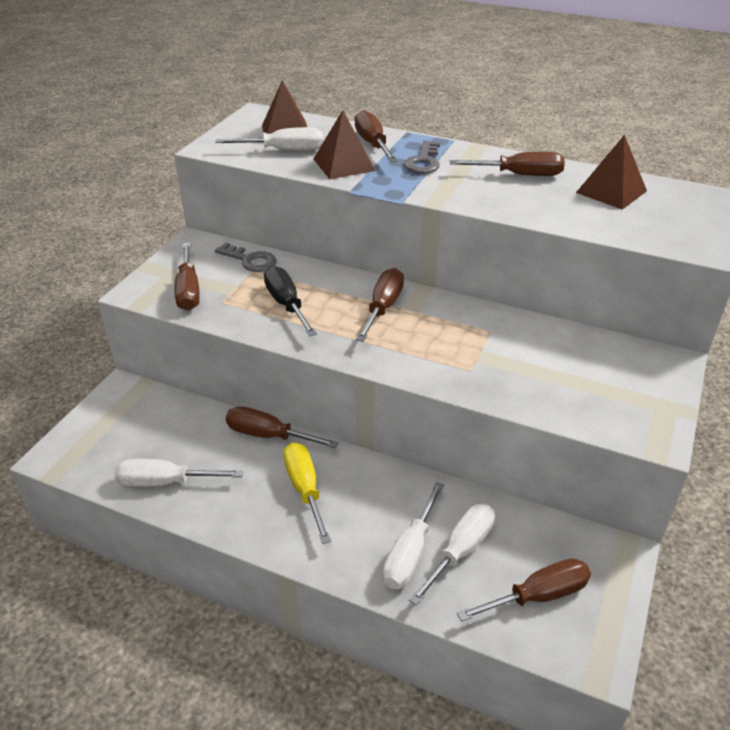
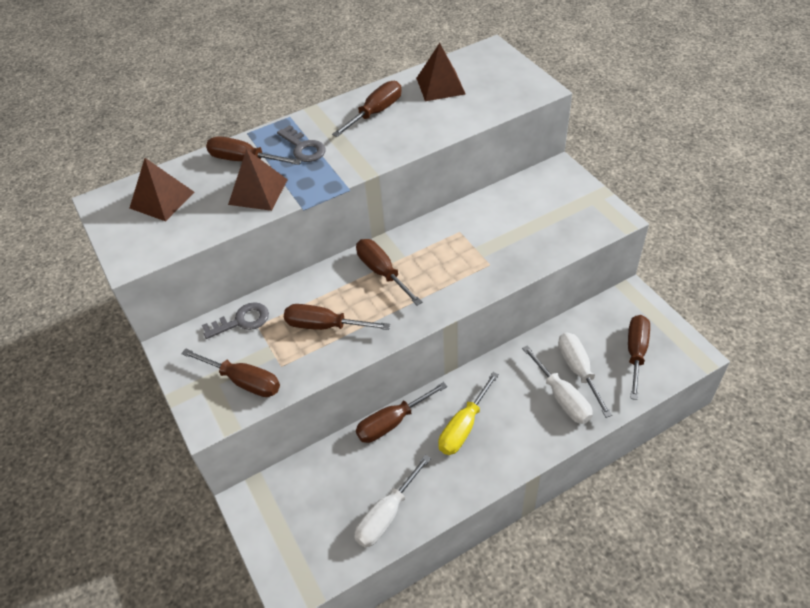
camera: 50 degrees left, 10 degrees up
(284, 150) = (194, 215): white screwdriver -> none
(286, 304) = (325, 326): black screwdriver -> brown screwdriver
(305, 489) = (463, 427): yellow screwdriver -> yellow screwdriver turned 75 degrees counterclockwise

